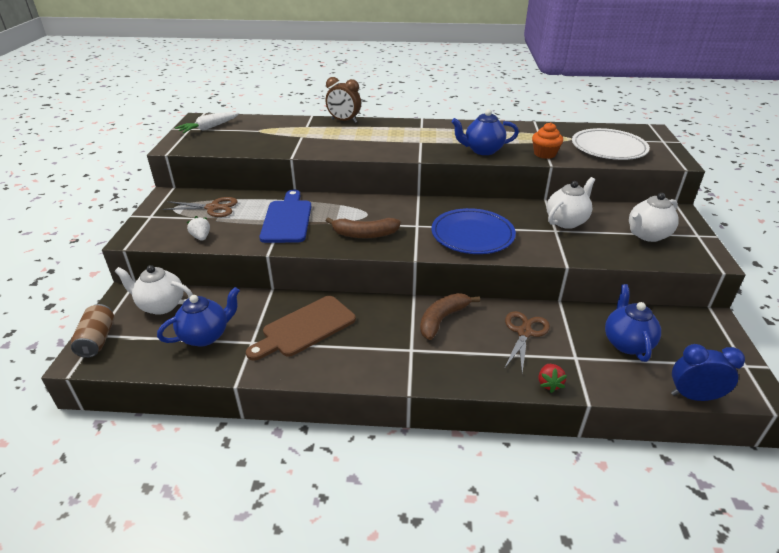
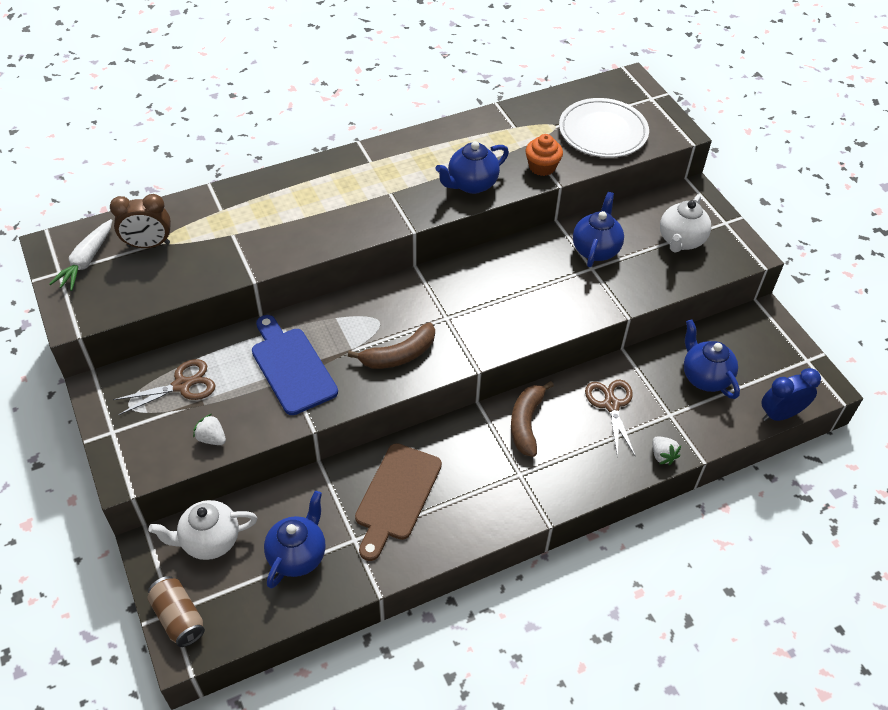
camera: 30 degrees left, 15 degrees up
(344, 121) = (262, 181): brown clock -> brown clock (148, 245)
(472, 235) = (514, 309): blue plate -> none
(549, 384) = (662, 456): red strawberry -> white strawberry
(566, 221) = (595, 249): white teapot -> blue teapot

